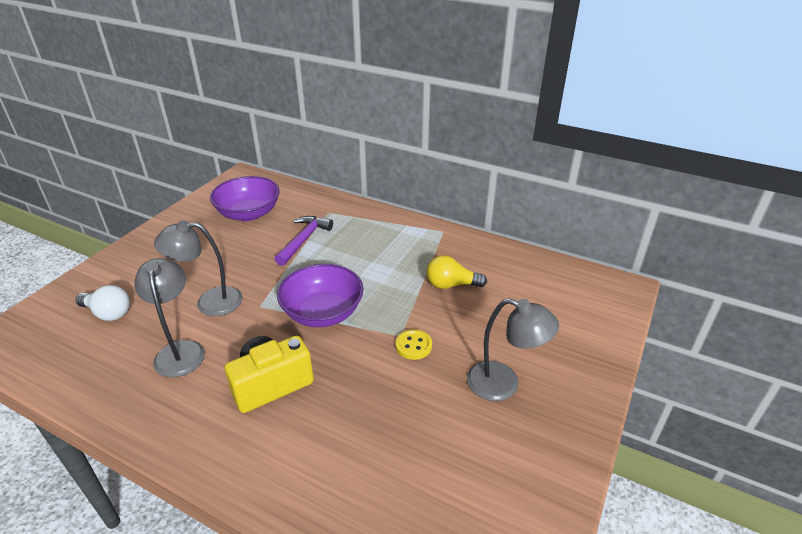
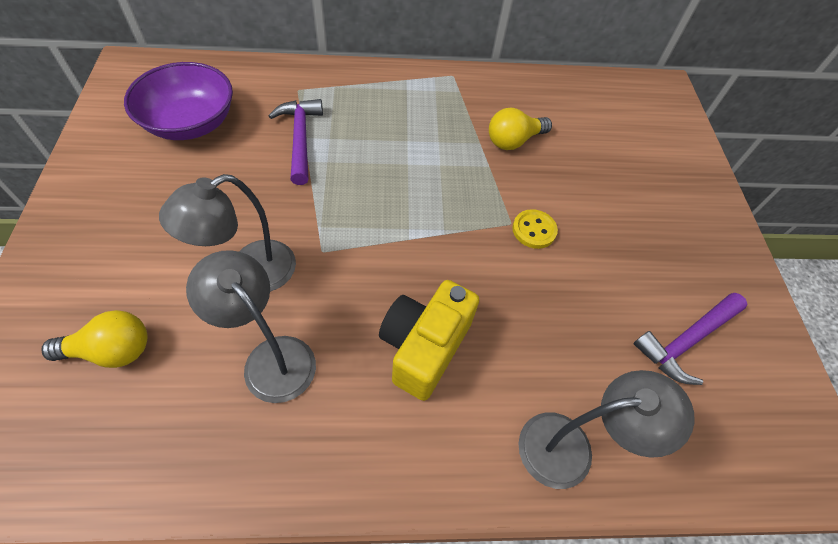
camera: 35 degrees left, 20 degrees up
(108, 313) = (111, 350): white light bulb -> yellow light bulb
(323, 313) = (406, 229): purple bowl -> none
(470, 467) = (686, 340): none -> purple hammer
(504, 384) = (647, 237): grey lamp -> grey lamp (570, 448)

